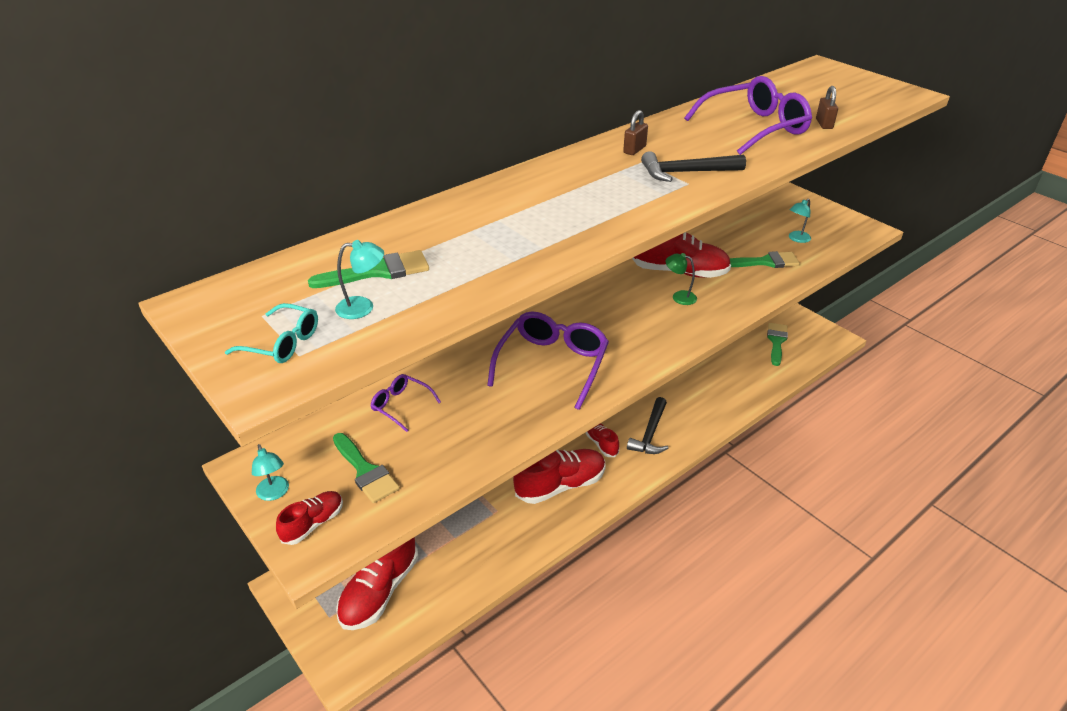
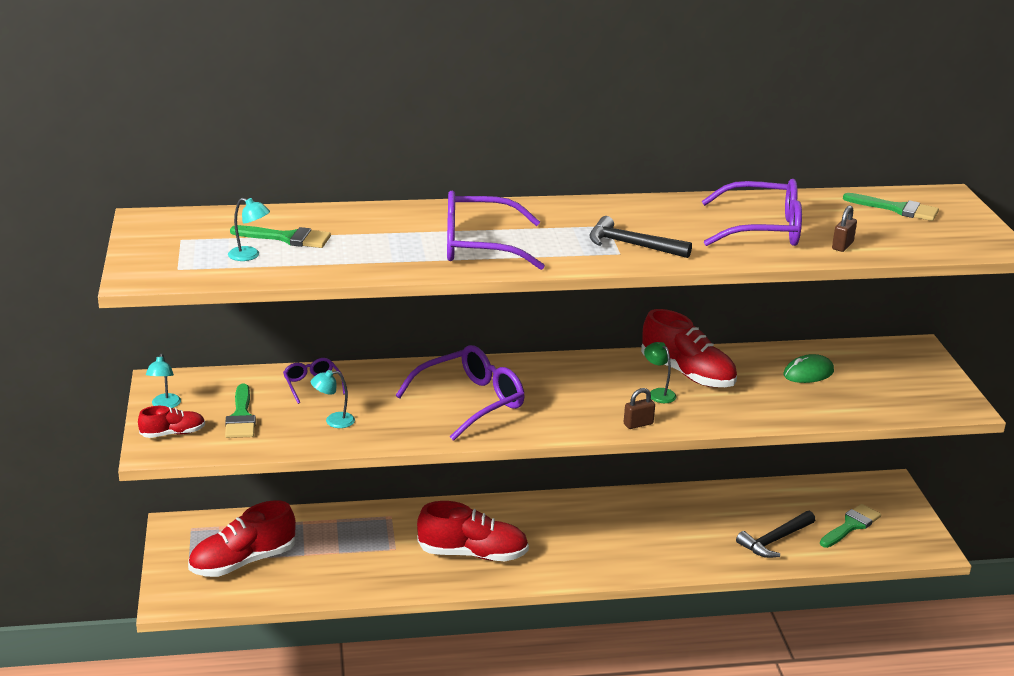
camera: 30 degrees right, 10 degrees down
(281, 343) = (175, 259): turquoise glasses -> none
(570, 216) = (480, 246): none -> purple glasses
(601, 444) = (548, 538): red shoe -> none
(634, 150) = (614, 215): brown padlock -> brown padlock (638, 424)
(650, 434) = (608, 550): black hammer -> black hammer (774, 540)
(753, 240) = (808, 373): none -> green mouse
(765, 262) = (793, 396): green brush -> green brush (897, 209)
(796, 239) = (860, 388): turquoise lamp -> turquoise lamp (333, 421)

